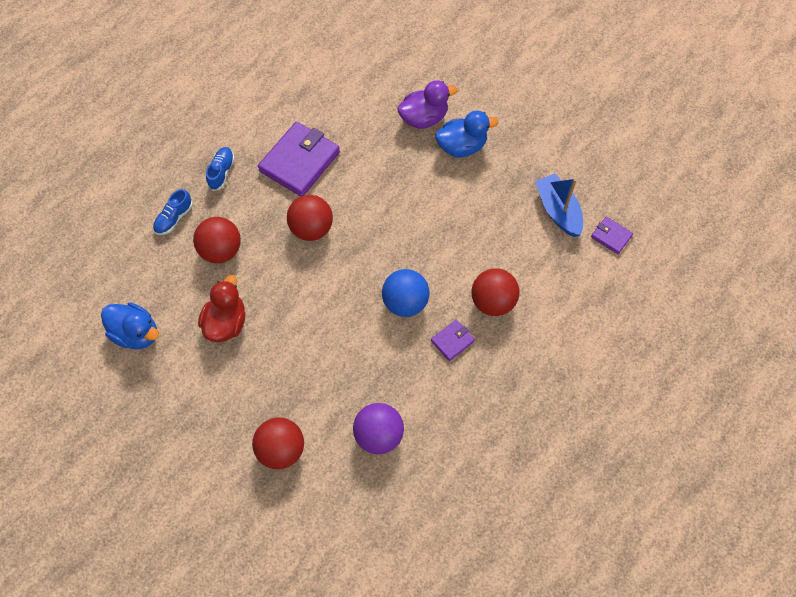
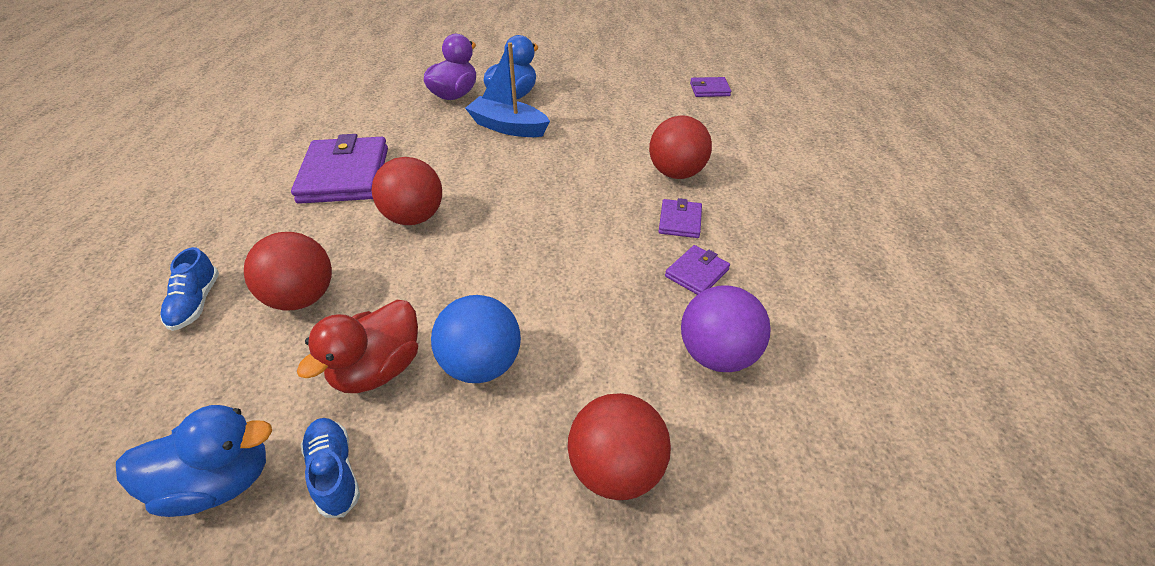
camera: 40 degrees left, 20 degrees down
(221, 172) = (241, 227): blue shoe -> blue shoe (334, 472)
(226, 323) = (378, 369): red duck -> red duck turned 120 degrees counterclockwise
(405, 302) = (593, 219): blue ball -> blue ball (481, 365)
(422, 383) = (697, 273): none -> purple wallet
(558, 210) = (647, 95): blue boat -> blue boat (508, 127)

